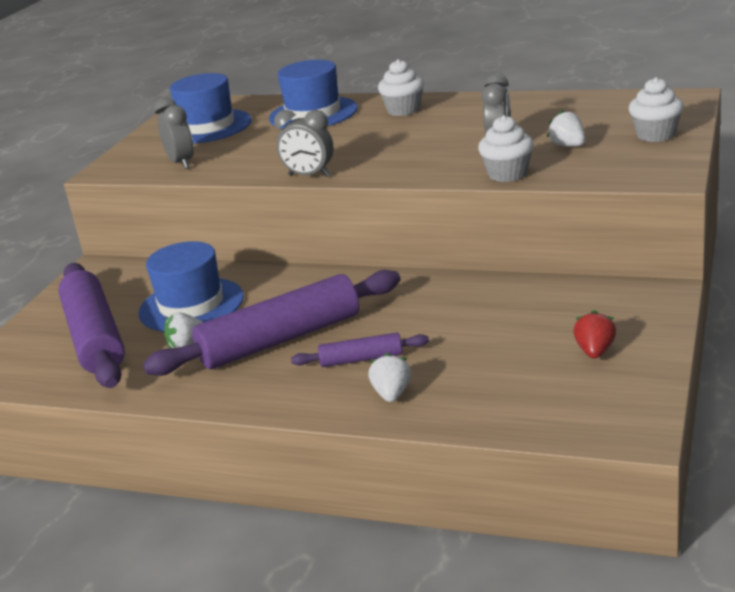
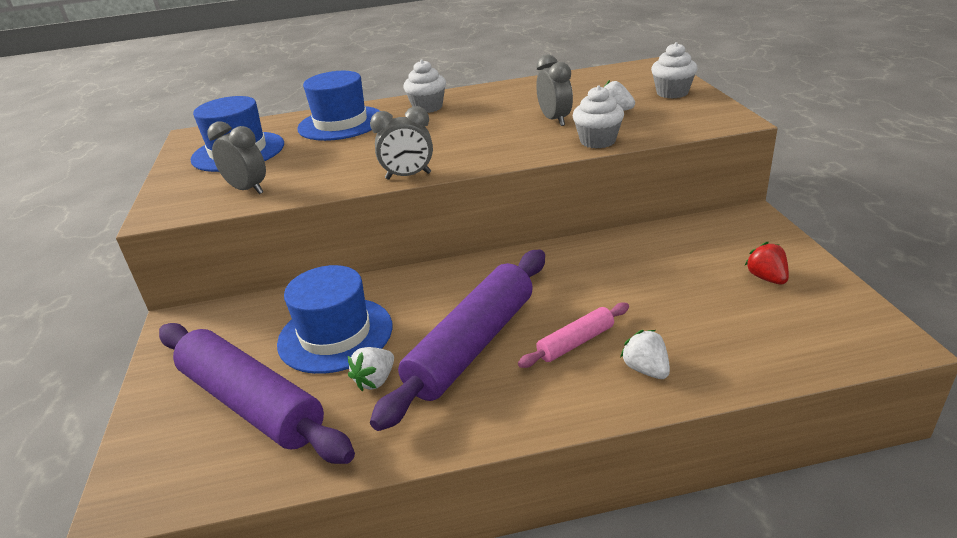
camera: 30 degrees left, 5 degrees up
(361, 359) = (576, 342): purple rolling pin -> pink rolling pin

